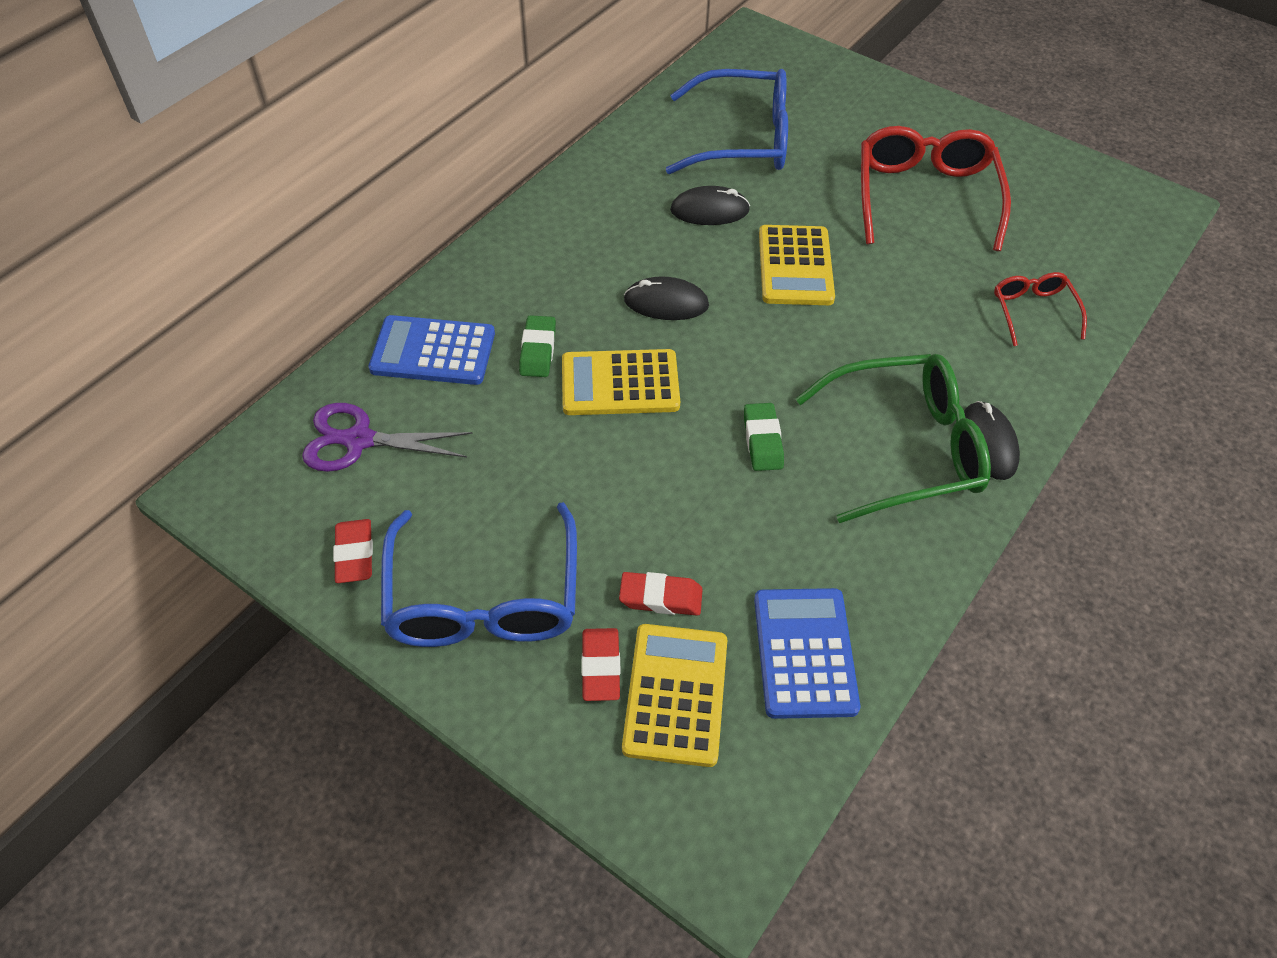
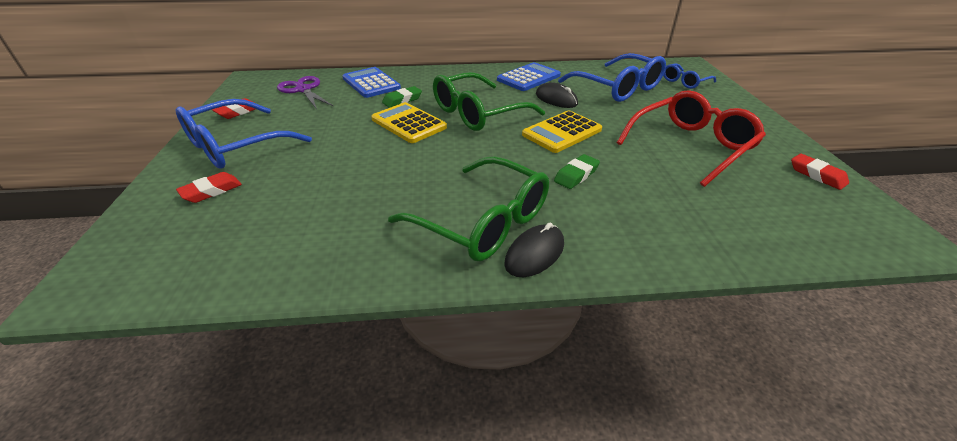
camera: 50 degrees right, 15 degrees down
(660, 597) = (275, 189): red eraser -> red eraser (817, 175)
(666, 303) = (477, 113): black mouse -> green glasses
(676, 694) = (206, 221): yellow calculator -> none
(762, 441) = (422, 173): green eraser -> green eraser (576, 175)
(791, 78) = (684, 82): none -> blue glasses
(804, 653) = (271, 253): blue calculator -> blue calculator (528, 78)
(1033, 311) = (682, 222): red glasses -> none

